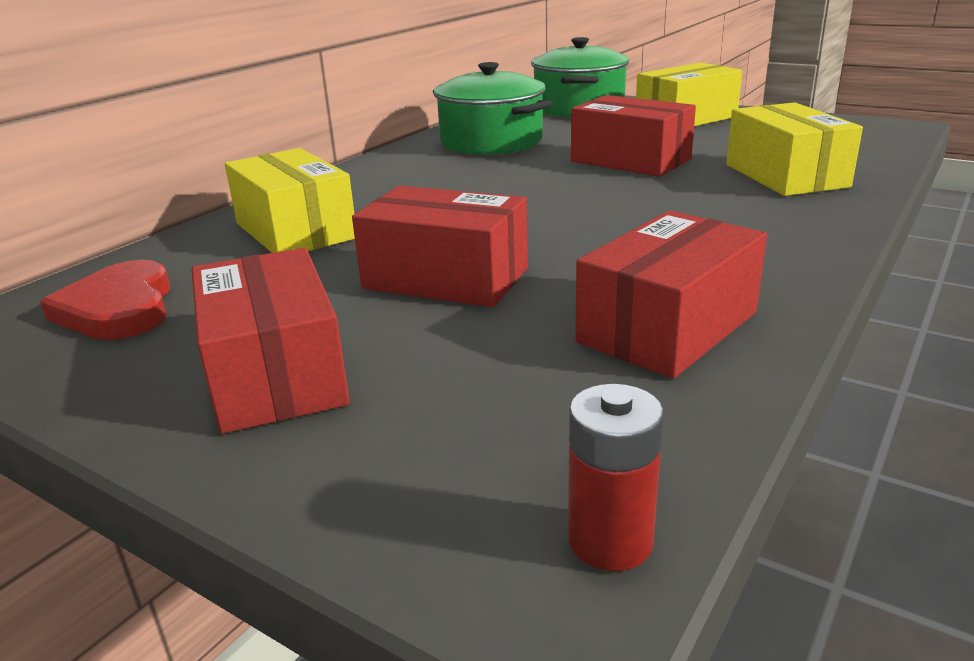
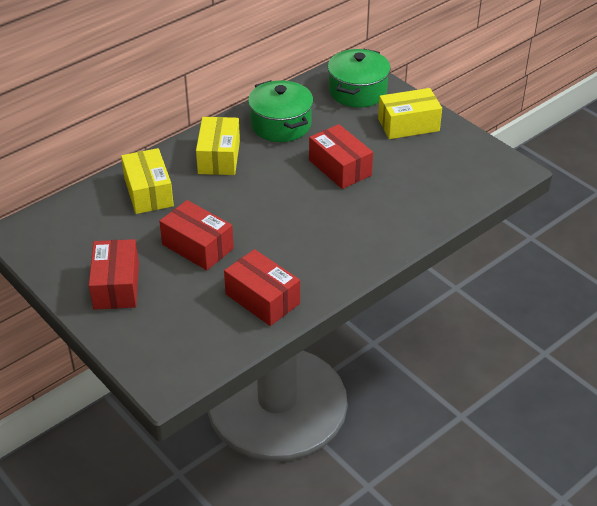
camera: 15 degrees right, 15 degrees up
(119, 308) = (67, 232): red heart -> none
(610, 541) = (186, 375): red battery -> none
(667, 327) = (262, 299): red box -> red box turned 75 degrees clockwise
(785, 175) = (404, 205): yellow box -> yellow box (219, 157)

